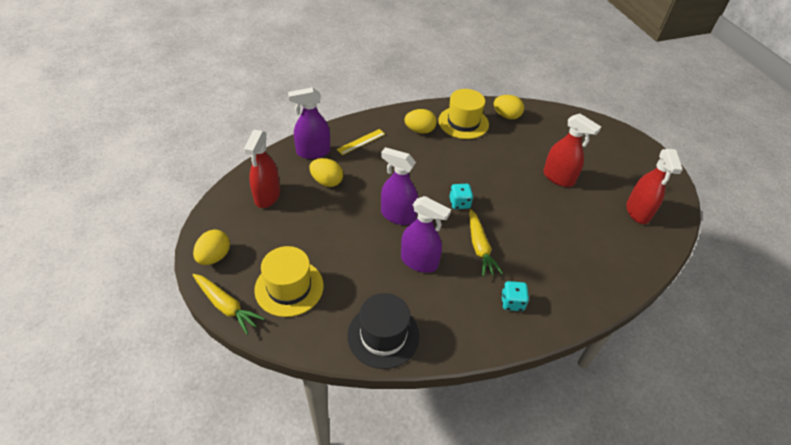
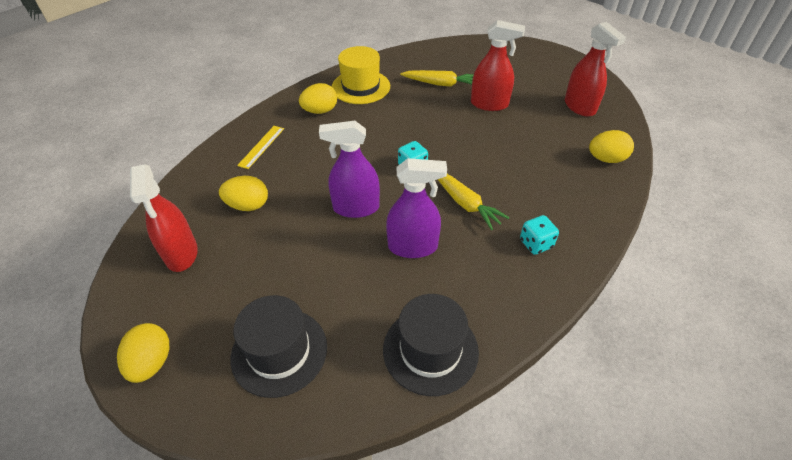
camera: 25 degrees left, 0 degrees up
(226, 306) = (208, 419): yellow carrot -> yellow carrot (441, 84)
(289, 287) = (279, 351): yellow hat -> black hat
(313, 152) = (210, 179): purple spray bottle -> none
(506, 116) = (399, 66): yellow egg -> yellow egg (606, 159)

